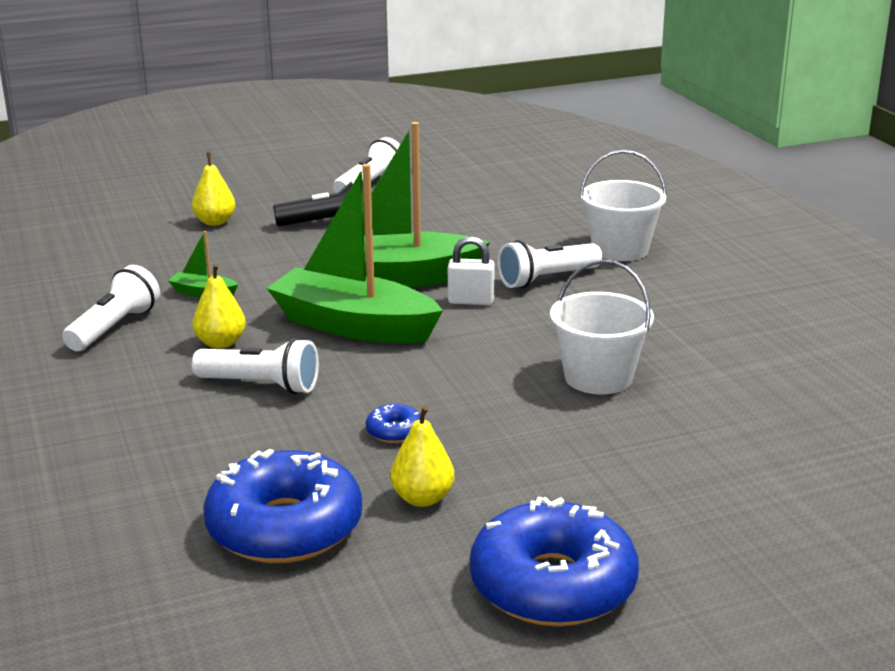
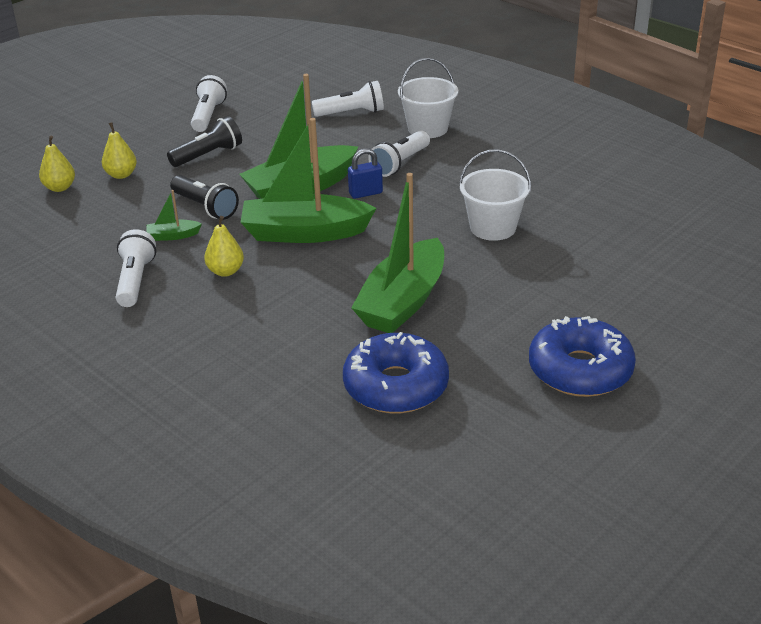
camera: 25 degrees left, 10 degrees up
(261, 385) = (285, 295): white flashlight -> white flashlight (351, 113)
(269, 273) = (205, 207): none -> black flashlight
(394, 431) = (403, 301): blue donut -> green boat
(422, 498) = (460, 341): yellow pear -> yellow pear (60, 188)
(471, 301) = (365, 193): white padlock -> blue padlock

